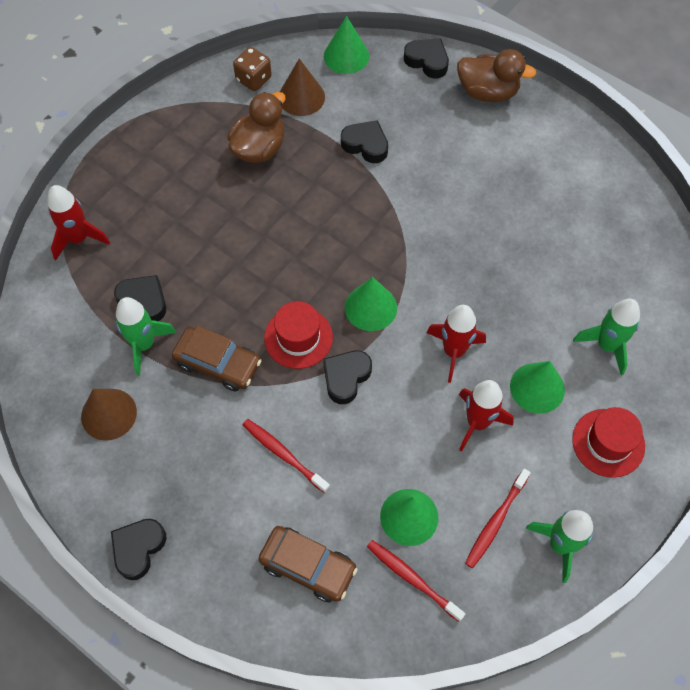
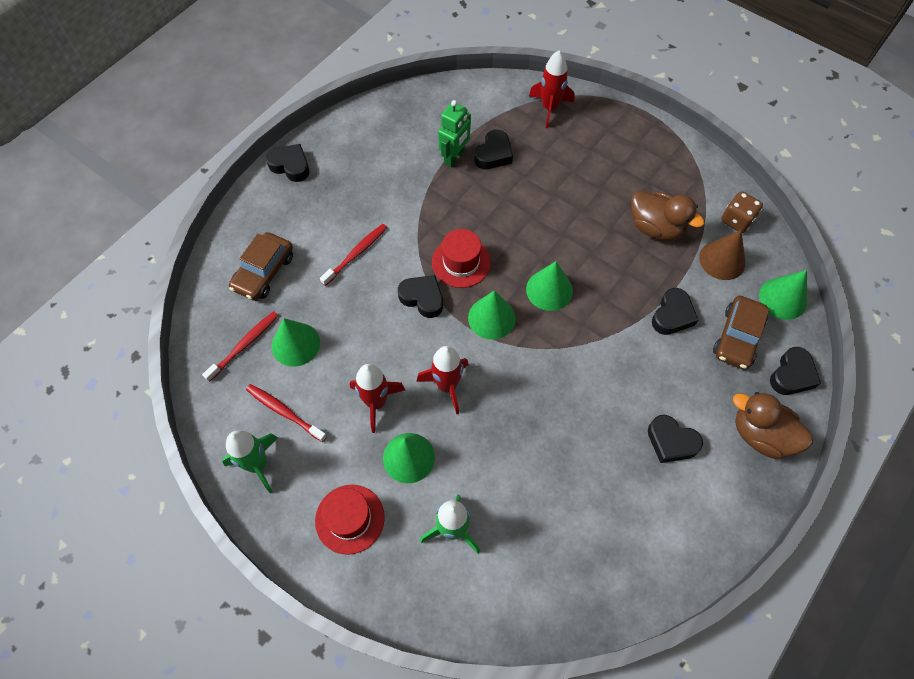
camera: 90 degrees right, 0 degrees up
(108, 414) = (396, 140): brown cone -> none
(144, 344) = (454, 157): green rocket -> green robot
(218, 363) = (437, 206): brown car -> brown car (737, 337)
(335, 251) = (549, 290): none -> green cone
(487, 92) = (760, 435): brown duck -> brown duck turned 105 degrees clockwise
(500, 159) = (671, 442): none -> black heart

